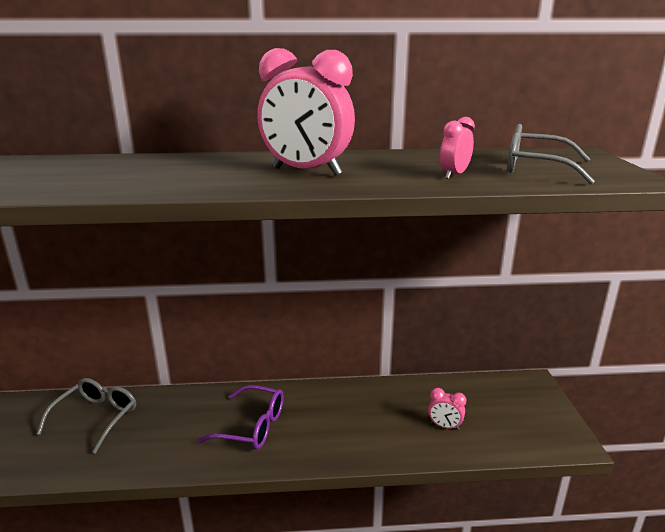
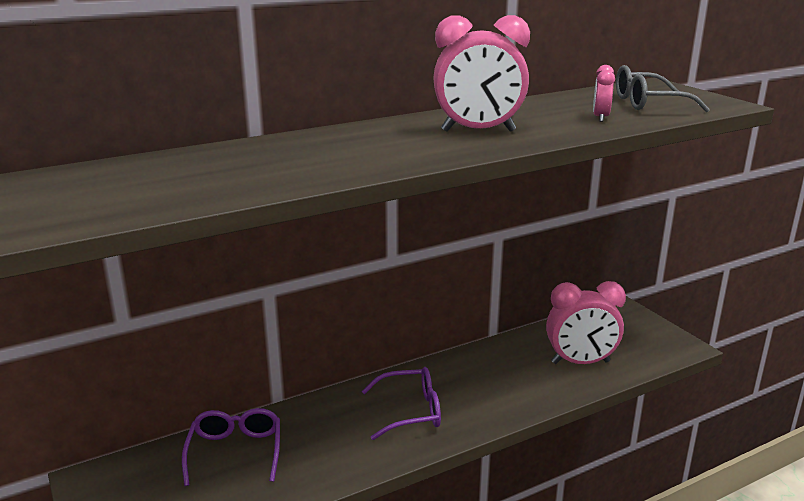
camera: 25 degrees left, 0 degrees up
(96, 418) = (235, 452): grey glasses -> purple glasses
(444, 426) = (580, 362): pink clock -> pink clock, size x2.11

